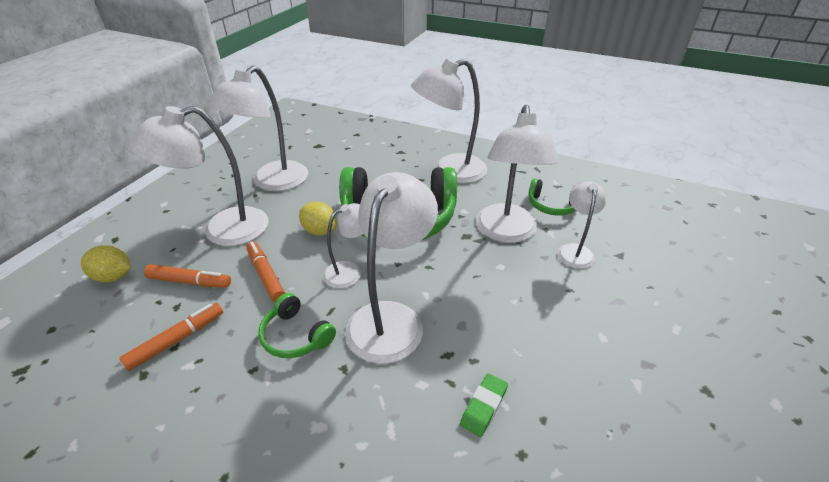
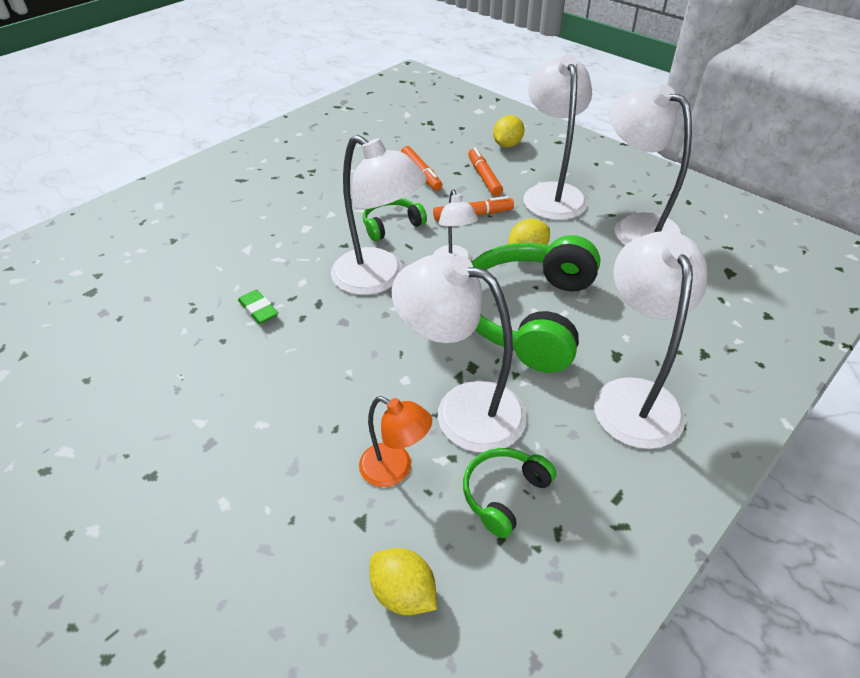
camera: 110 degrees right, 5 degrees up
(189, 281) = (484, 177): orange marker -> orange marker turned 135 degrees clockwise
(575, 250) = (395, 470): white lamp -> orange lamp
(639, 228) = (403, 593): none -> yellow lemon

